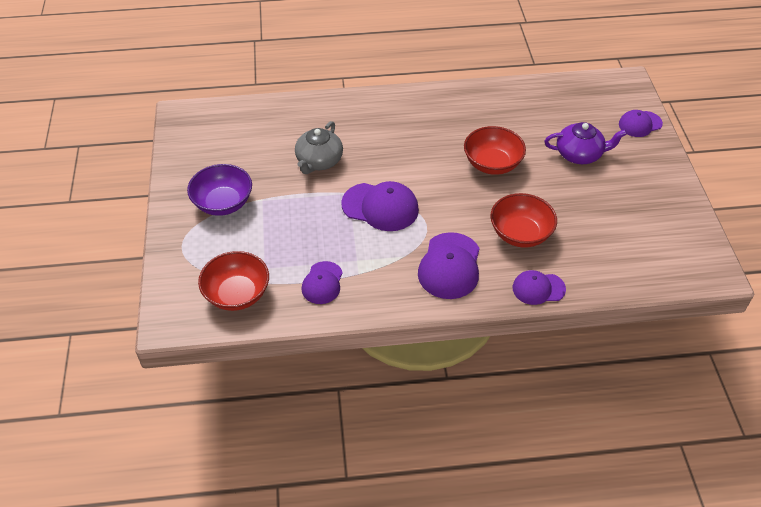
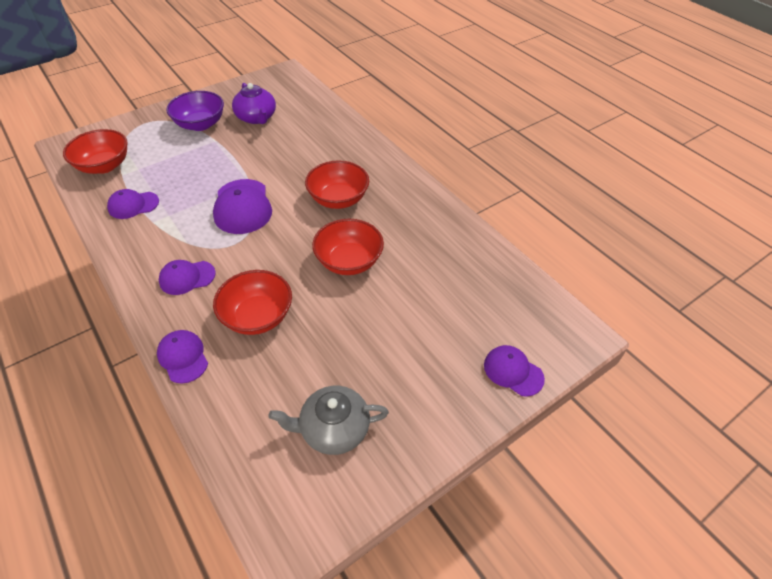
camera: 60 degrees right, 0 degrees up
(319, 161) = (278, 153): grey teapot -> grey teapot (333, 429)
(413, 144) = (338, 199): none -> red bowl
(449, 266) = (187, 277): purple cap -> purple cap, size x0.62
(579, 154) = (414, 328): purple teapot -> purple teapot (256, 118)

